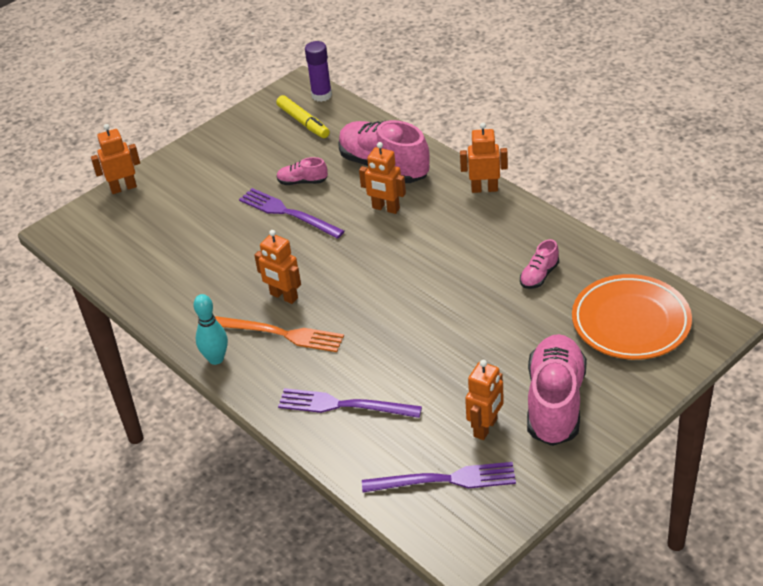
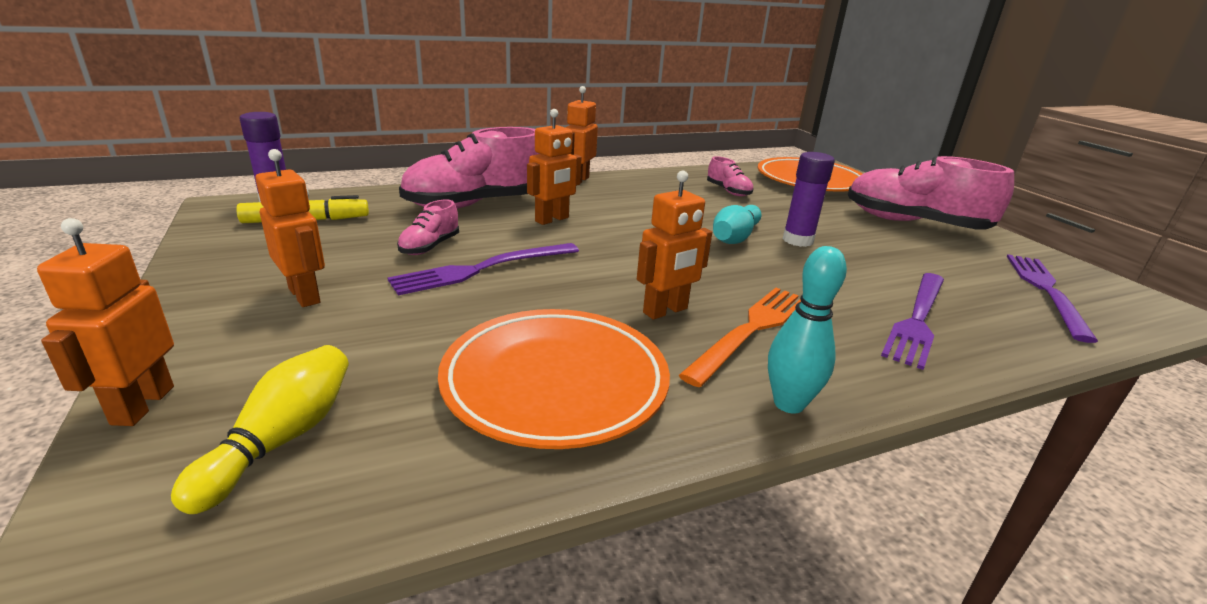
camera: 75 degrees left, 15 degrees down
(122, 230) = (281, 440): none -> yellow bowling pin
(192, 281) = (555, 382): none -> orange plate
(424, 301) = (735, 237): none -> turquoise bowling pin
(446, 334) = (797, 240): none -> purple glue stick
(486, 428) = (953, 255): orange robot -> orange robot (305, 295)

